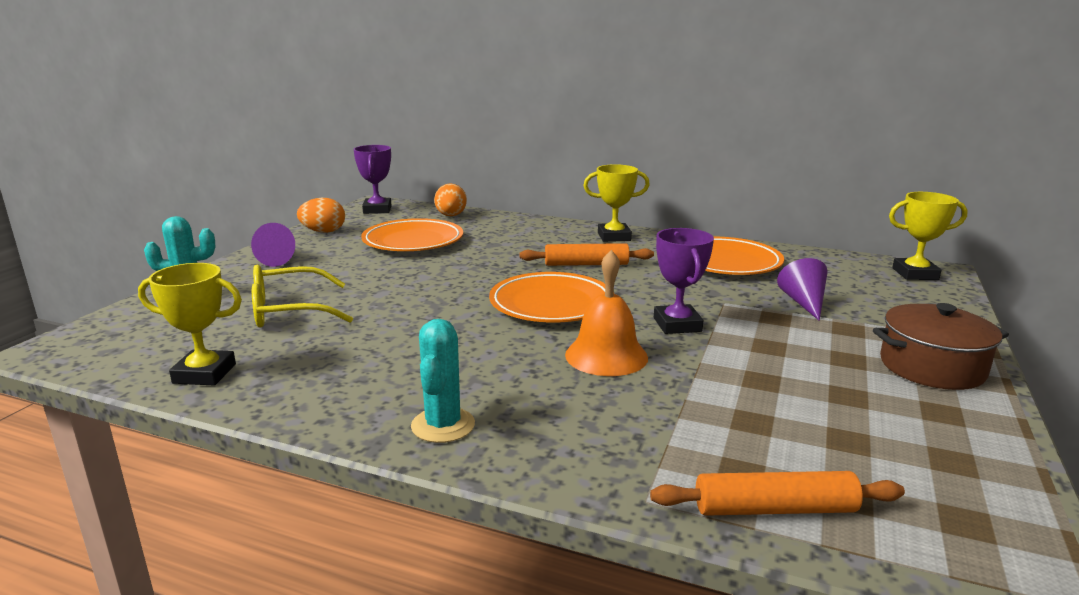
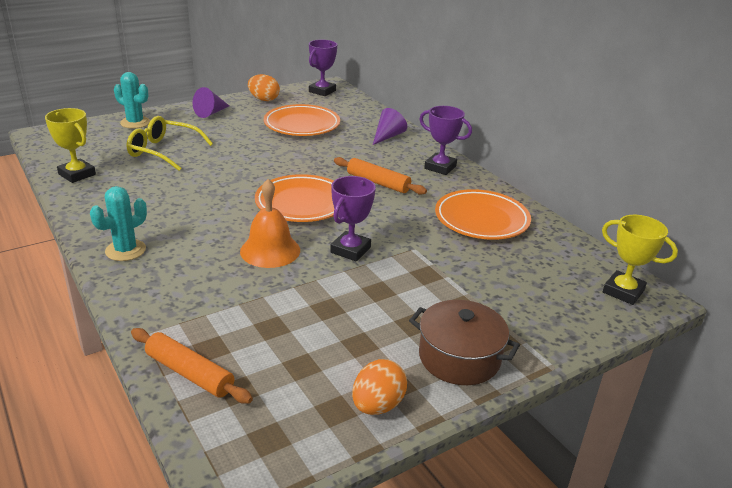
camera: 35 degrees right, 10 degrees up
(451, 216) = (359, 111): orange egg -> orange egg (377, 405)
(614, 237) = (440, 167): yellow trophy -> purple trophy
(803, 303) = (471, 273): purple cone -> purple cone (388, 136)

